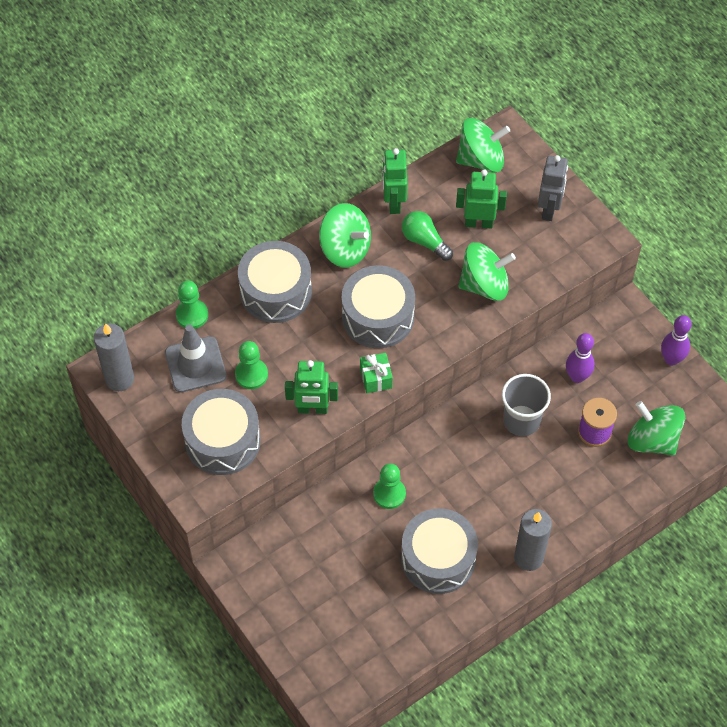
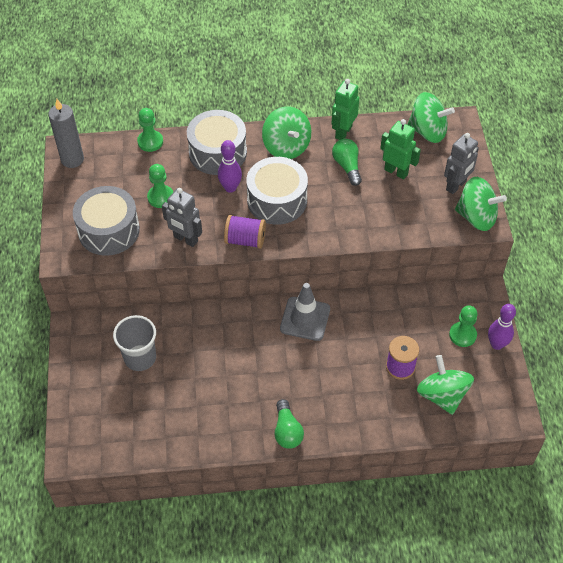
camera: 30 degrees right, 5 degrees down
(195, 364) = (128, 173): grey traffic cone -> grey traffic cone (305, 319)
(312, 409) = (185, 239): green robot -> grey robot
(376, 378) = (245, 240): green gift -> purple spool
(389, 494) = (217, 334): green pawn -> green pawn (462, 335)
(438, 559) = (219, 397): grey drum -> none
(484, 285) = (371, 214): green spinning top -> green spinning top (476, 217)
(521, 420) = (349, 332): grey cup -> grey cup (140, 358)
(528, 557) = (287, 431): grey candle -> green light bulb
(577, 377) = (413, 322): purple bowling pin -> purple bowling pin (230, 188)

